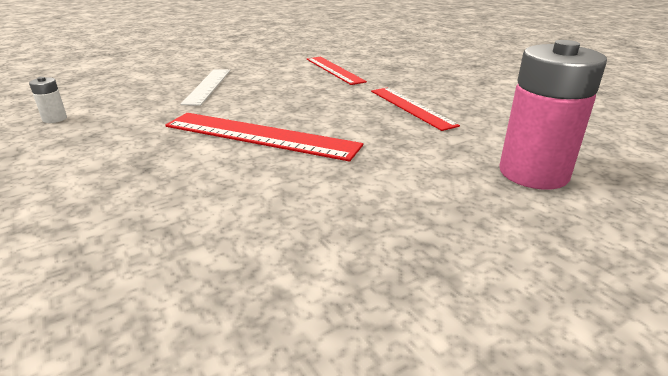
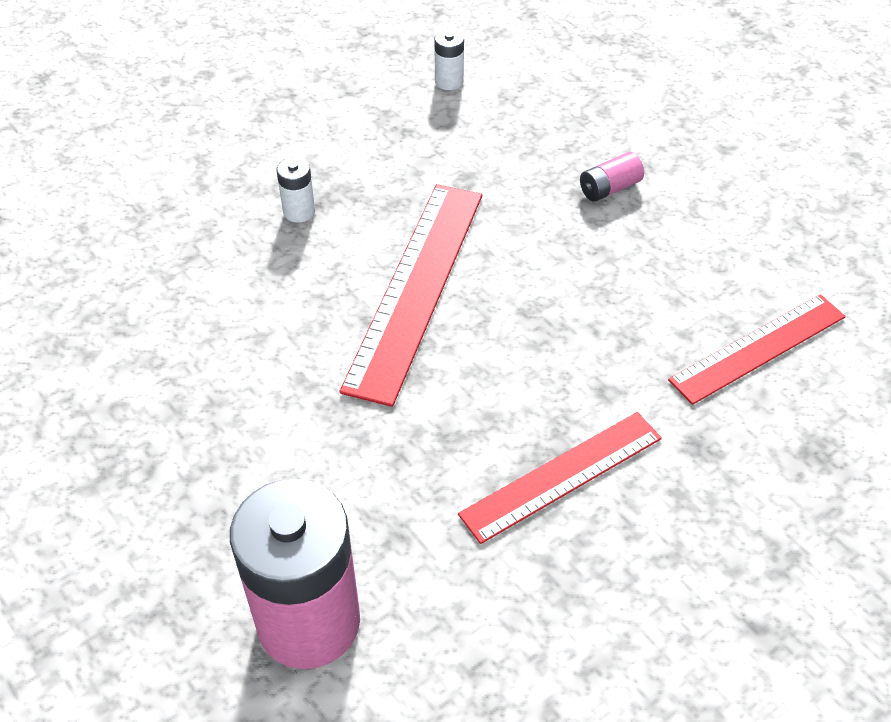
camera: 85 degrees right, 20 degrees up
(149, 175) = (299, 211): none -> white battery
(208, 86) = (609, 188): white ruler -> pink battery

